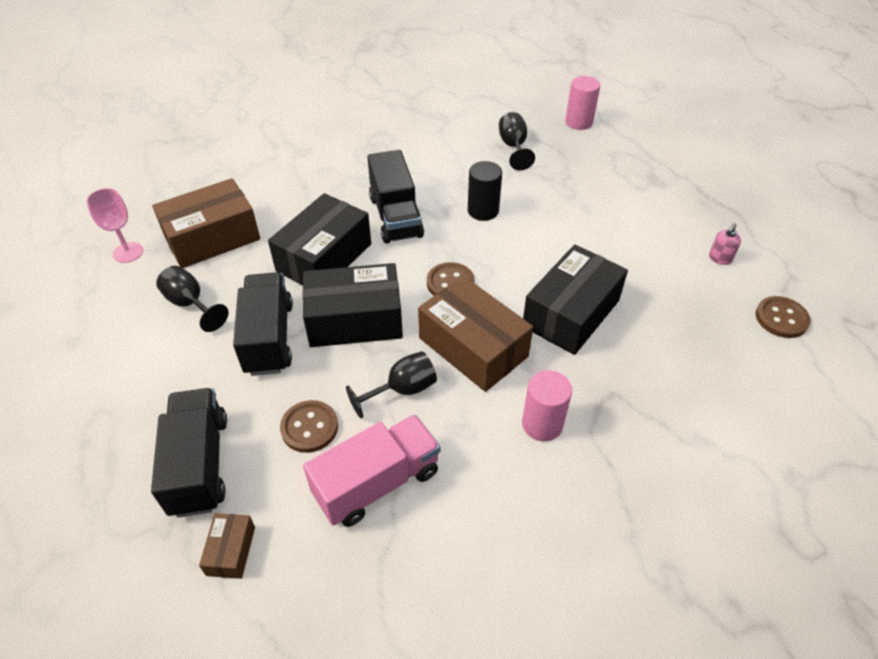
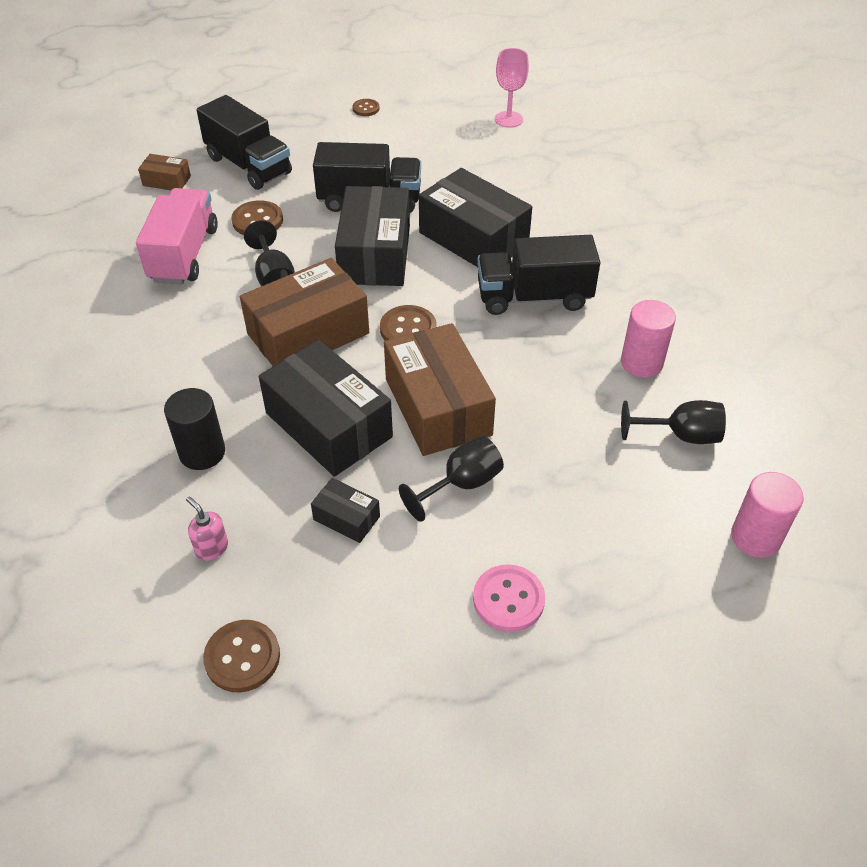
camera: 100 degrees right, 0 degrees up
(85, 372) = (366, 108): none -> brown button
(190, 304) = (428, 156): black goblet -> black goblet (461, 484)
(199, 464) = (248, 165): black truck -> black truck turned 45 degrees clockwise
(212, 238) = (520, 166): brown box -> brown box (438, 406)
(377, 483) = (184, 254): pink truck -> pink truck turned 150 degrees counterclockwise
(483, 210) = (533, 377): black cylinder -> black cylinder (202, 452)
(542, 424) = (191, 368): pink cylinder -> pink cylinder (641, 363)
(650, 287) = (346, 518): none -> black box
(670, 207) = (508, 599): none -> pink button
(720, 258) = (380, 625): pink soap dispenser -> pink soap dispenser (211, 548)

